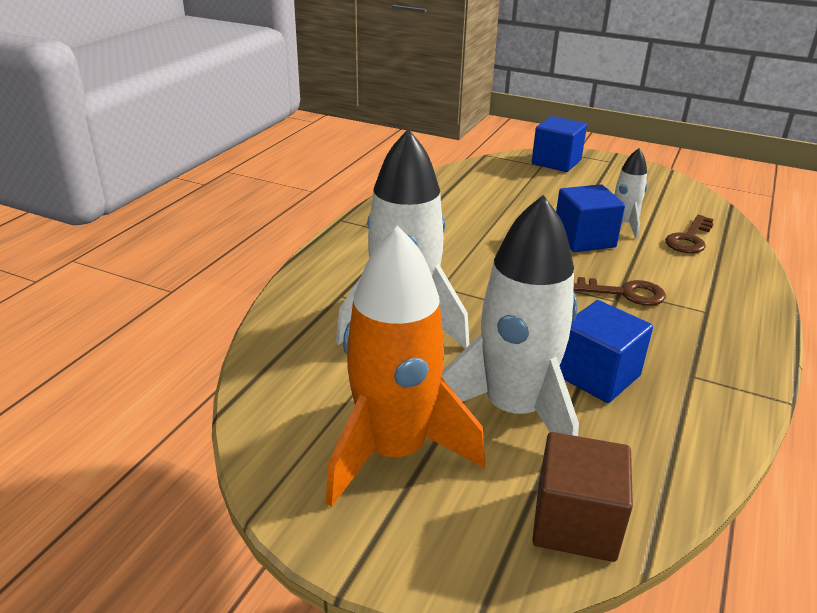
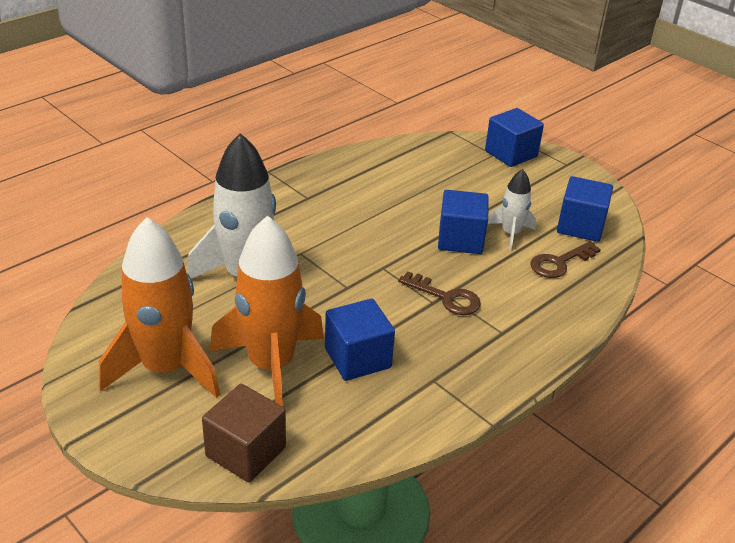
camera: 20 degrees right, 5 degrees up
(513, 410) = (271, 365): white rocket -> orange rocket
(674, 206) = (580, 226): none -> blue cube

